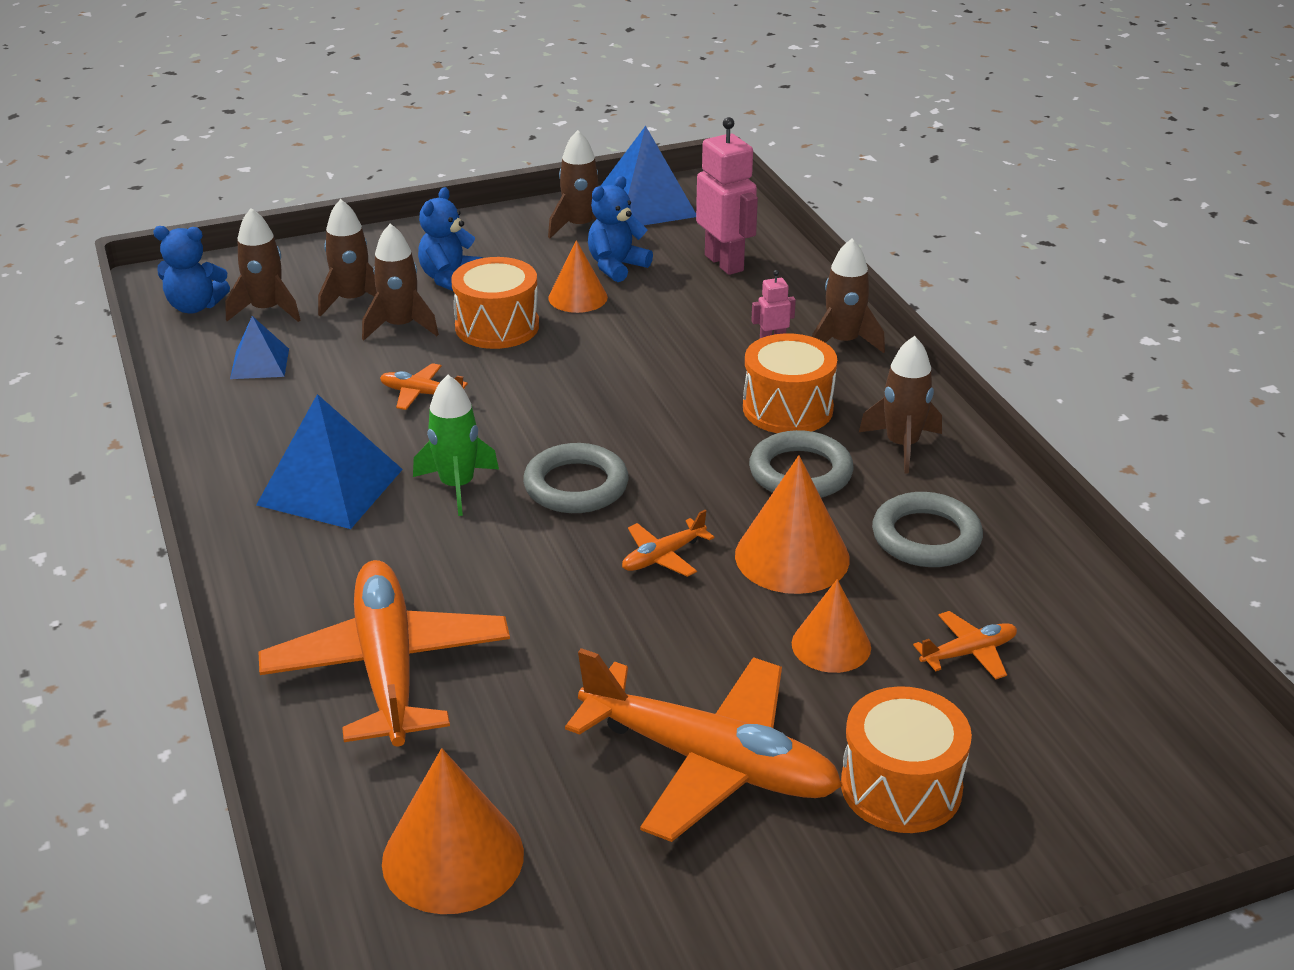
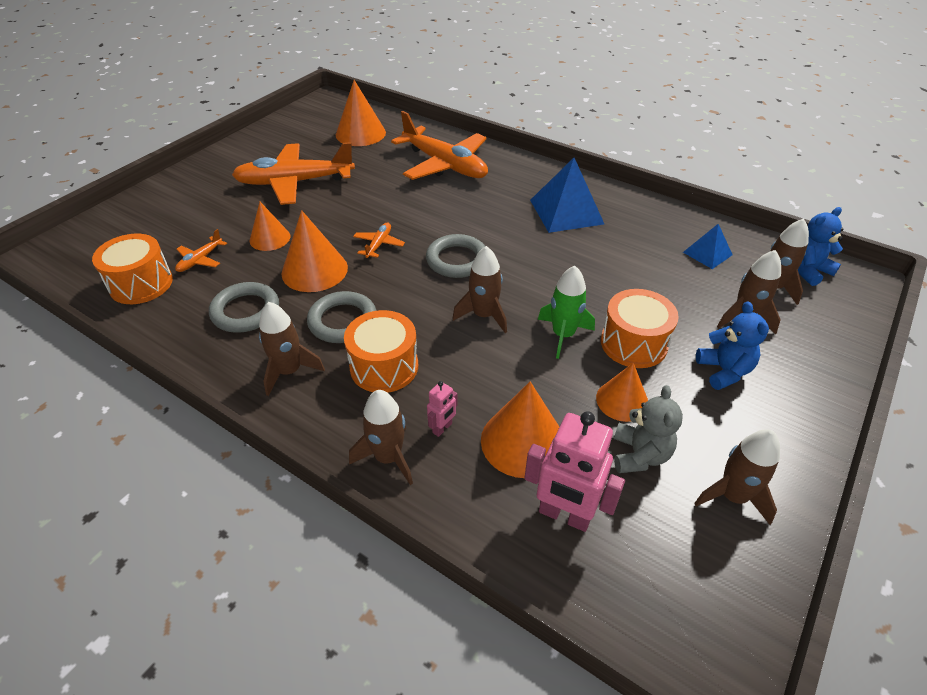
camera: 145 degrees right, 10 degrees up
(400, 326) = (685, 314): brown rocket -> brown rocket (483, 315)
(421, 394) = (602, 275): orange plane -> none
(457, 486) = (512, 235): green rocket -> green rocket (563, 335)
(616, 266) = (639, 455): blue teddy bear -> grey teddy bear
(645, 205) = (728, 576): blue pyramid -> none
(706, 308) = (523, 441): none -> orange cone
(901, 787) = (213, 201): orange drum -> orange drum (141, 284)

